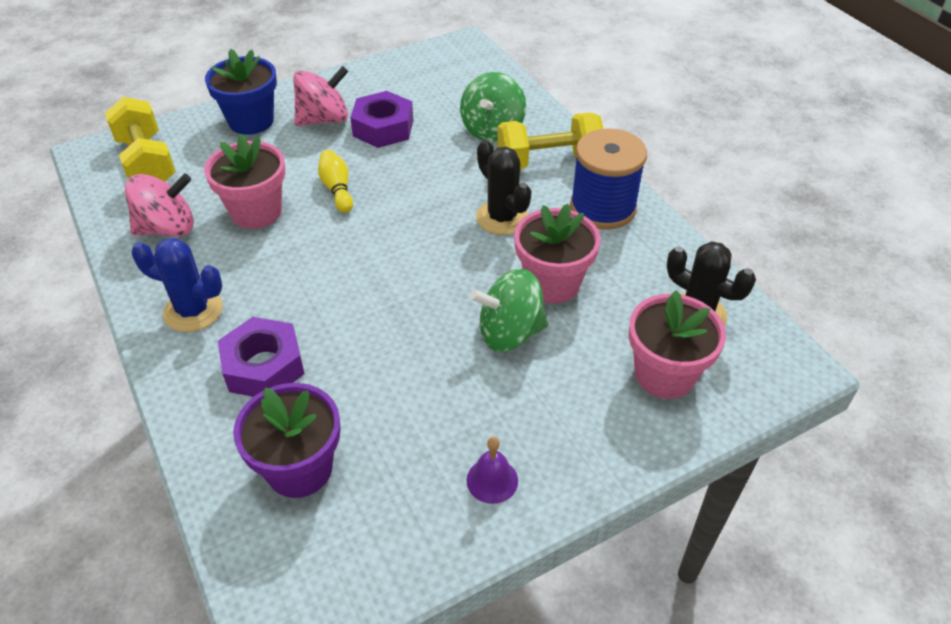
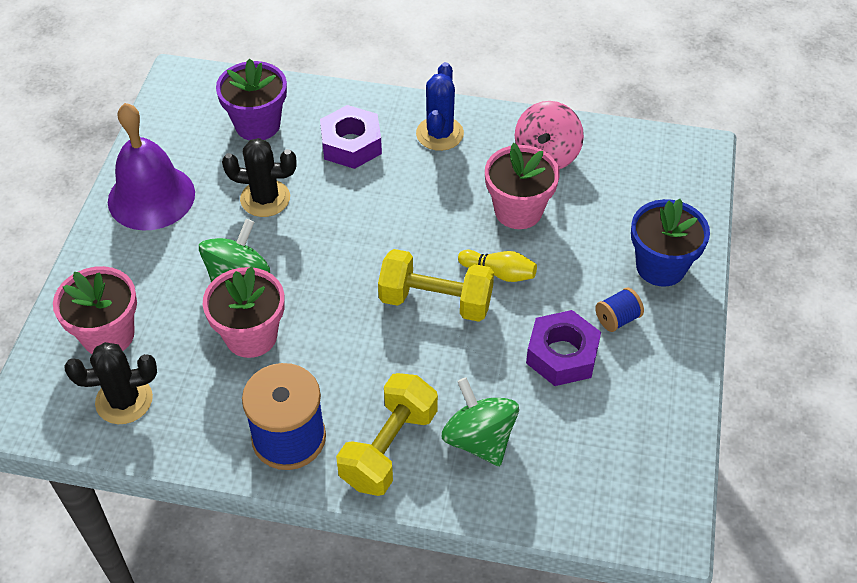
camera: 130 degrees right, 5 degrees up
(147, 162) = (652, 176): yellow dumbbell -> yellow dumbbell (436, 301)
(193, 311) = (439, 134): blue cactus -> blue cactus turned 45 degrees counterclockwise
(324, 119) = (617, 319): pink spinning top -> blue spool
(492, 480) = (151, 197): purple bell -> purple bell, size x2.32
(502, 218) = (352, 357): black cactus -> black cactus (265, 198)

